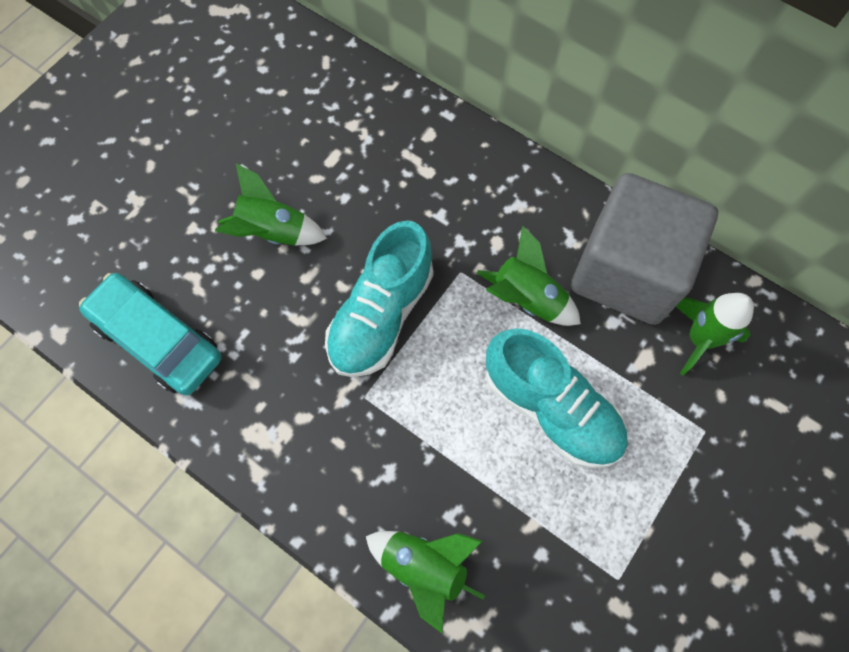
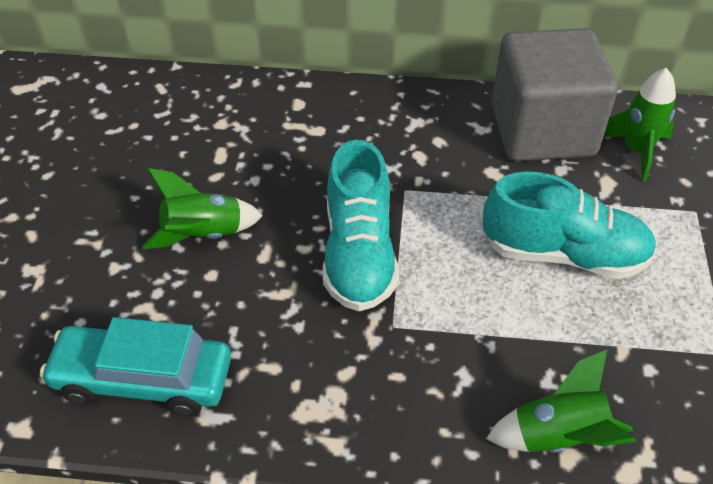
camera: 30 degrees left, 20 degrees down
(527, 299) = (478, 184): green rocket -> none

